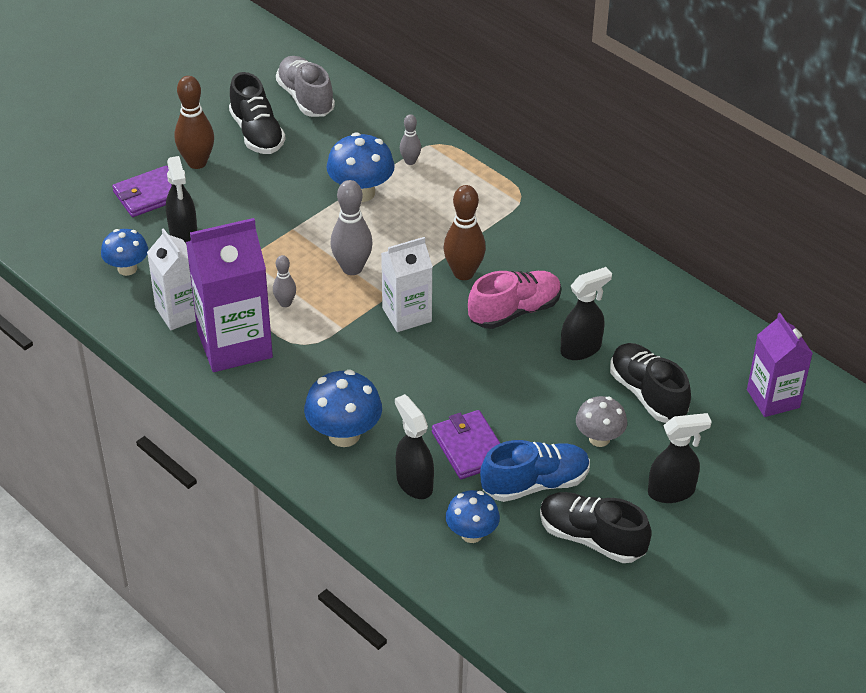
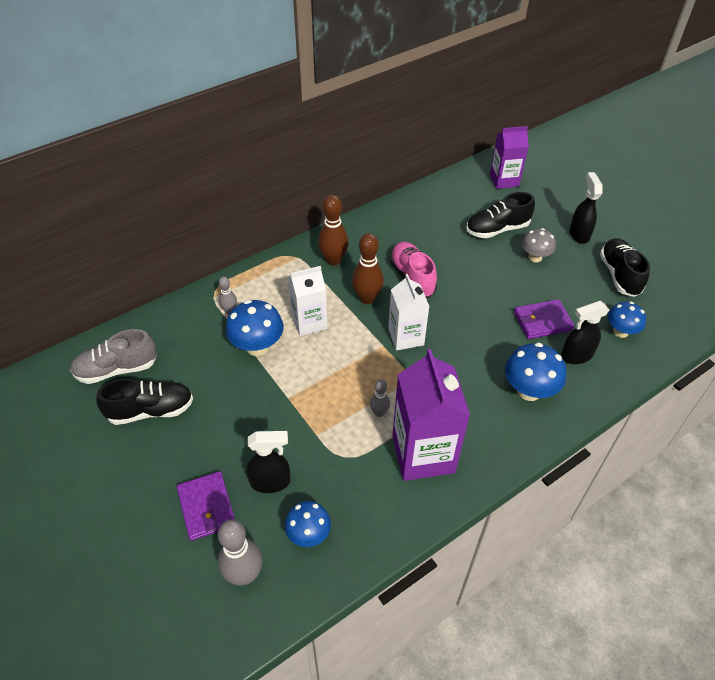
camera: 80 degrees left, 5 degrees up
(180, 312) = (377, 493): white carton -> white carton (309, 322)
(197, 162) = (173, 462): brown bowling pin -> brown bowling pin (333, 260)
(352, 268) = (347, 363): grey bowling pin -> grey bowling pin (244, 575)
(535, 484) = (575, 293): blue shoe -> none
(581, 349) = (453, 251): black spray bottle -> none
(591, 538) = (619, 275): black shoe -> black shoe turned 135 degrees clockwise

